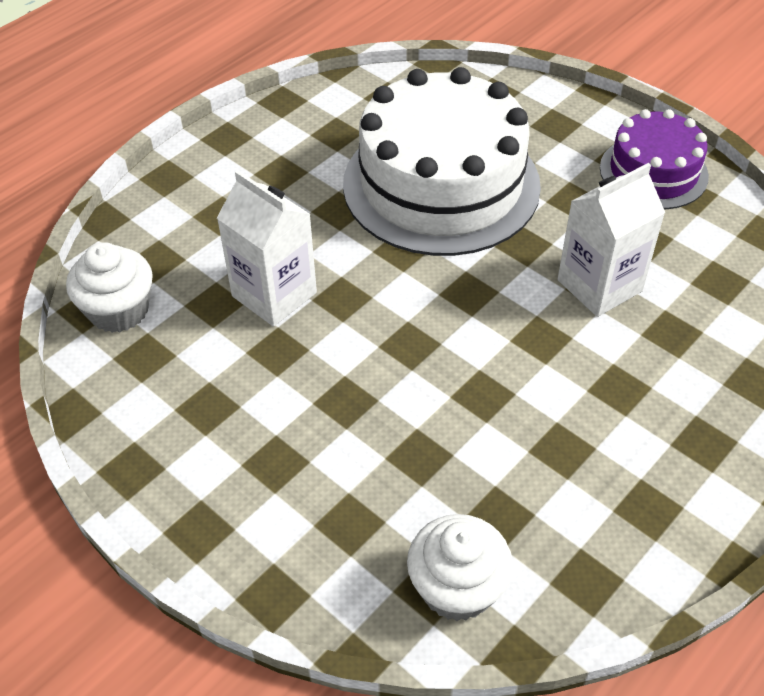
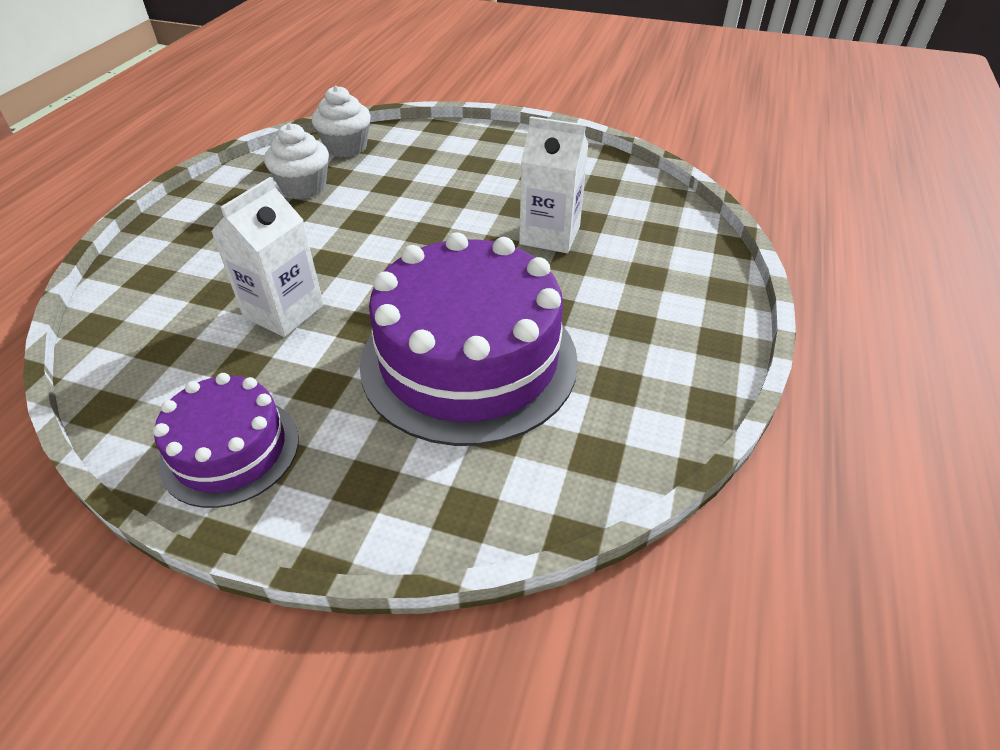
camera: 155 degrees right, 5 degrees down
(119, 310) = (647, 199): white cupcake -> white cupcake (303, 187)
(441, 184) = (469, 360): white cake -> purple cake

